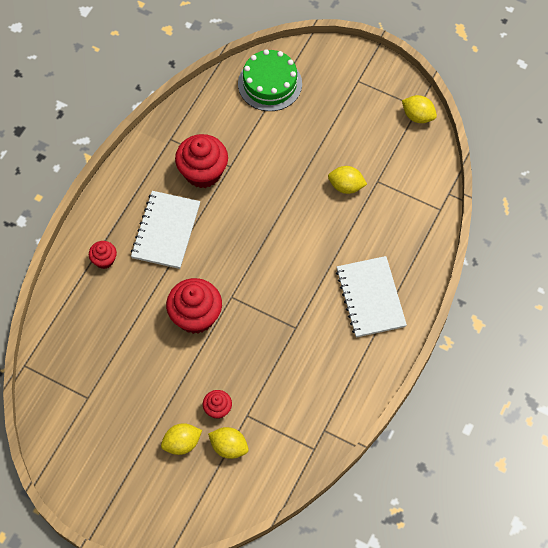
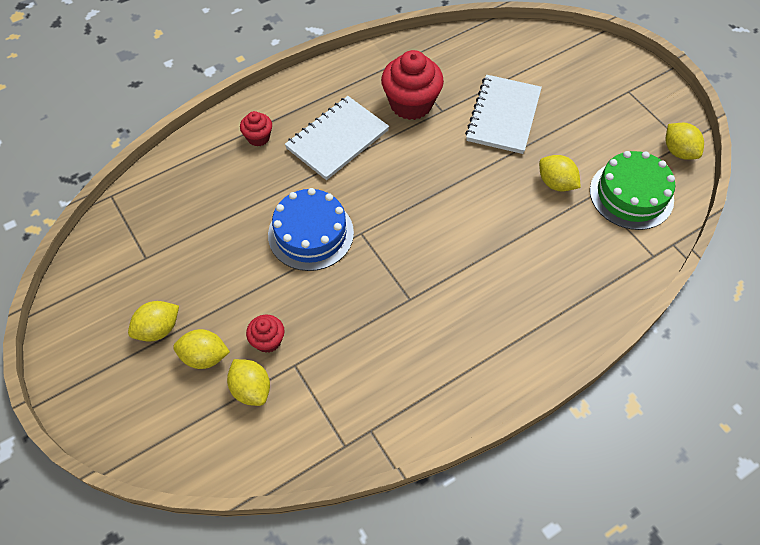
camera: 30 degrees right, 5 degrees down
(135, 442) = (158, 329): none -> yellow lemon
(195, 316) = (311, 233): red cupcake -> blue cake
(270, 83) = (531, 56): green cake -> green cake (631, 195)
(370, 298) = (515, 310): white notebook -> white notebook (503, 116)

